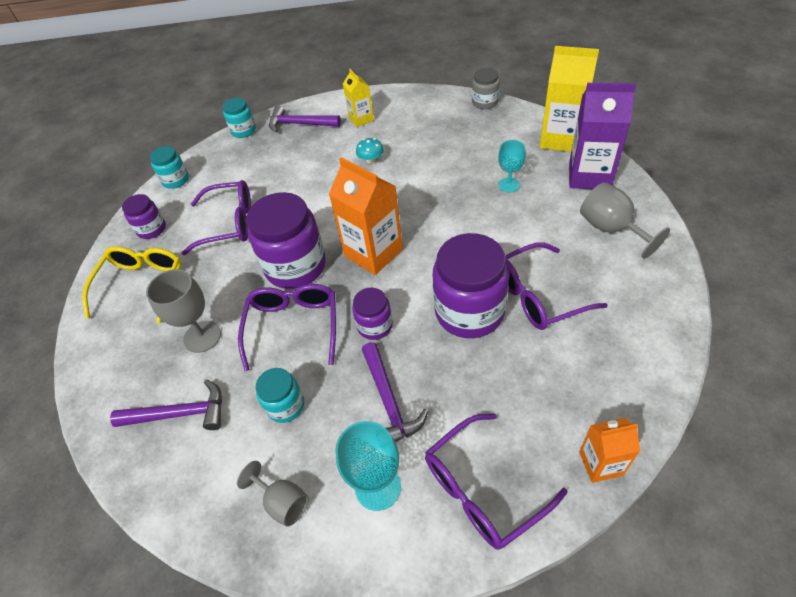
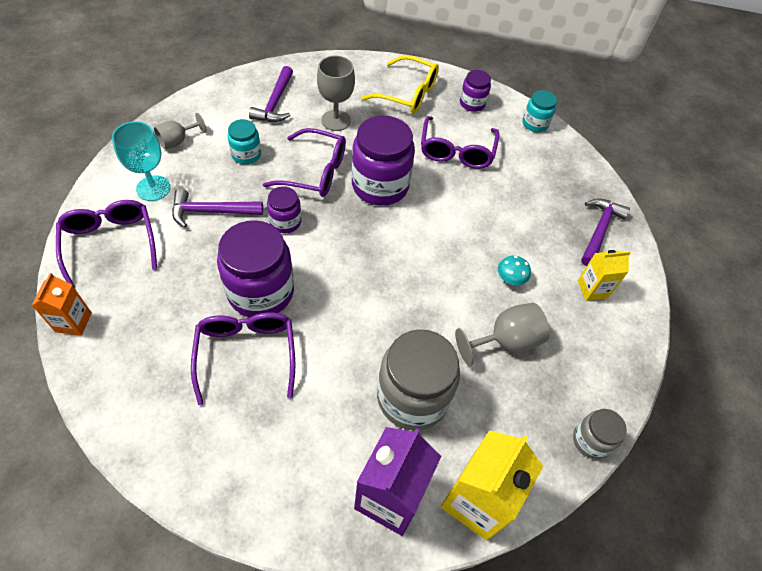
camera: 95 degrees right, 5 degrees up
(243, 131) = (601, 182): turquoise jar -> none
(373, 253) = (368, 243): orange carton -> none
(509, 185) = (412, 397): turquoise goblet -> grey jar
(611, 229) = (293, 471): grey goblet -> grey goblet (505, 341)

